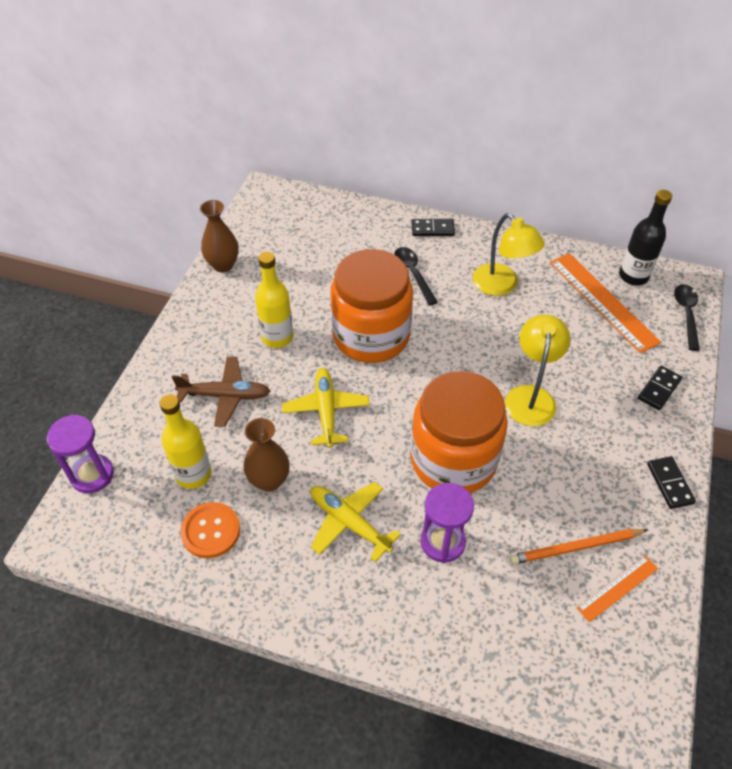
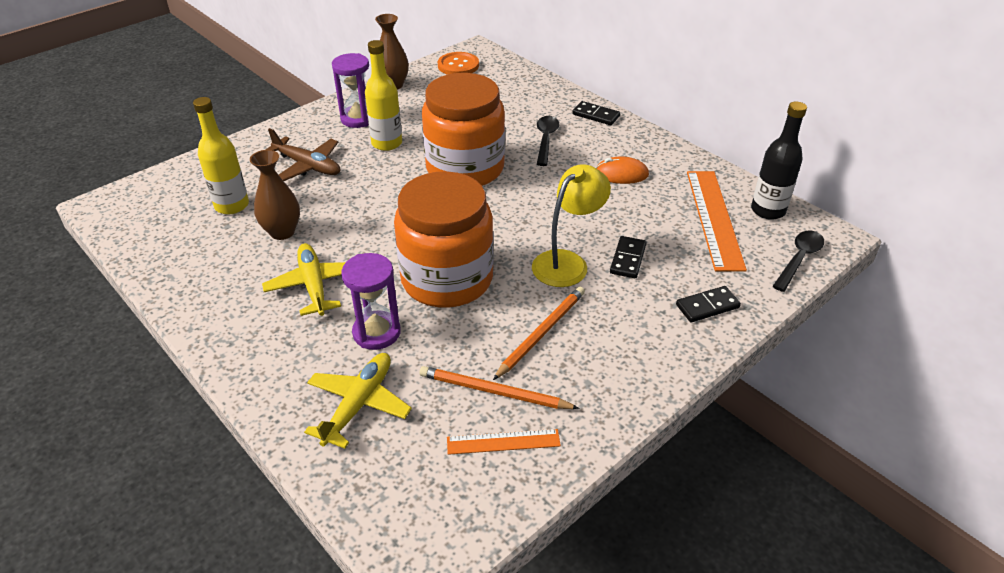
camera: 30 degrees right, 10 degrees down
(92, 475) = (163, 178): purple hourglass -> purple hourglass (358, 119)
(210, 531) = (205, 246): orange button -> orange button (458, 65)
(326, 411) = (374, 205): yellow plane -> yellow plane (358, 405)
(501, 286) = (621, 174): yellow lamp -> orange mouse
(566, 475) = (541, 333): none -> orange pencil
(670, 483) = (643, 384): black domino -> black domino (628, 259)

